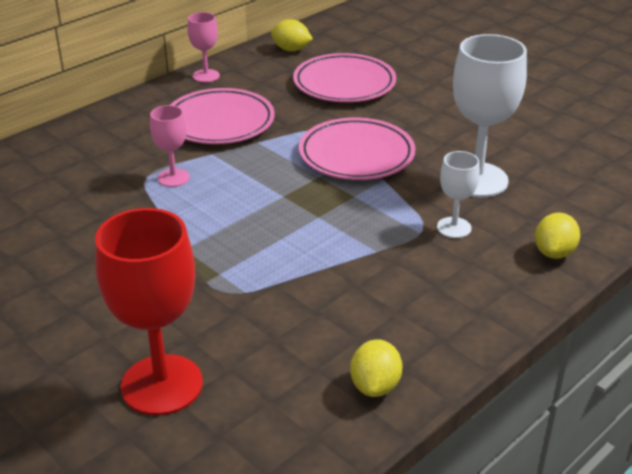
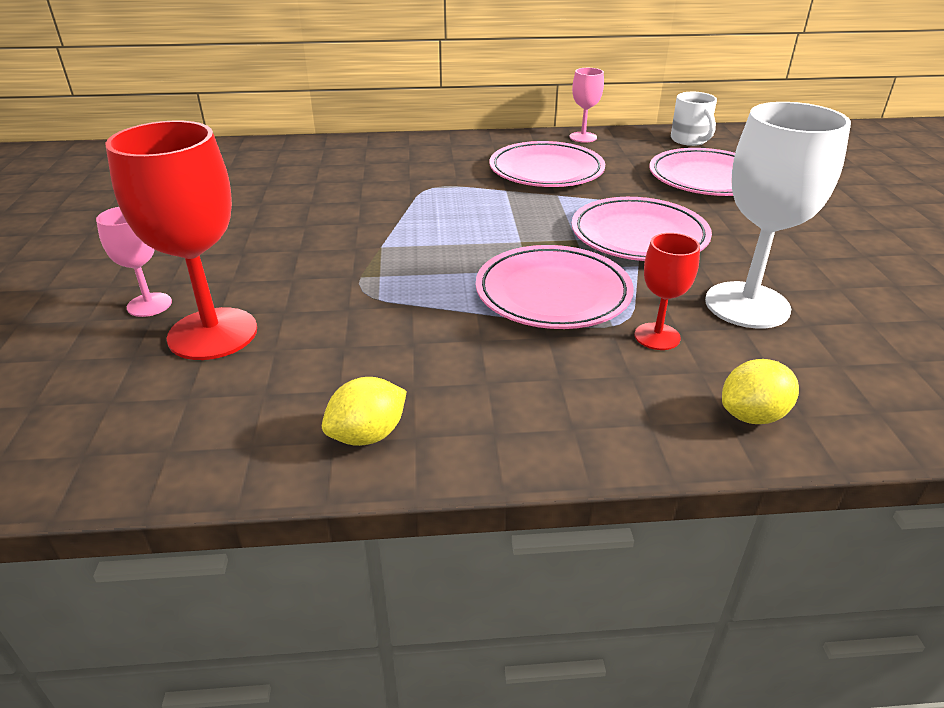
camera: 40 degrees right, 0 degrees up
(173, 178) = (450, 195): pink goblet -> pink goblet (149, 305)
(291, 49) = (690, 140): yellow lemon -> white mug
(357, 228) = (553, 294): none -> pink plate
(454, 228) = (657, 336): white goblet -> red goblet

